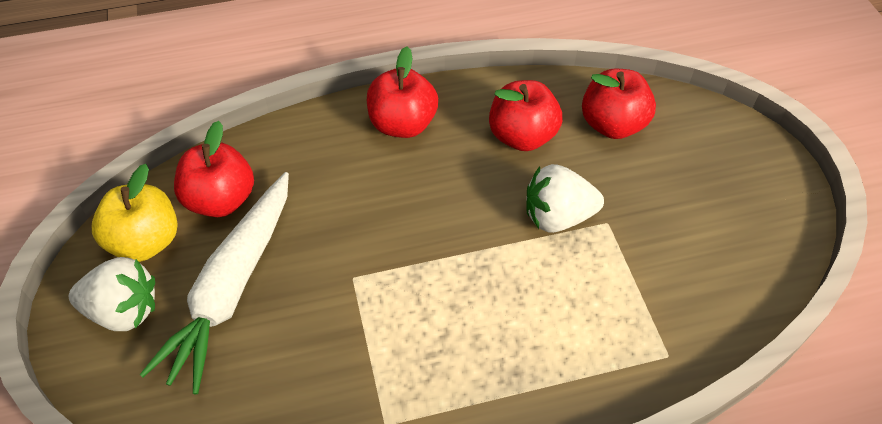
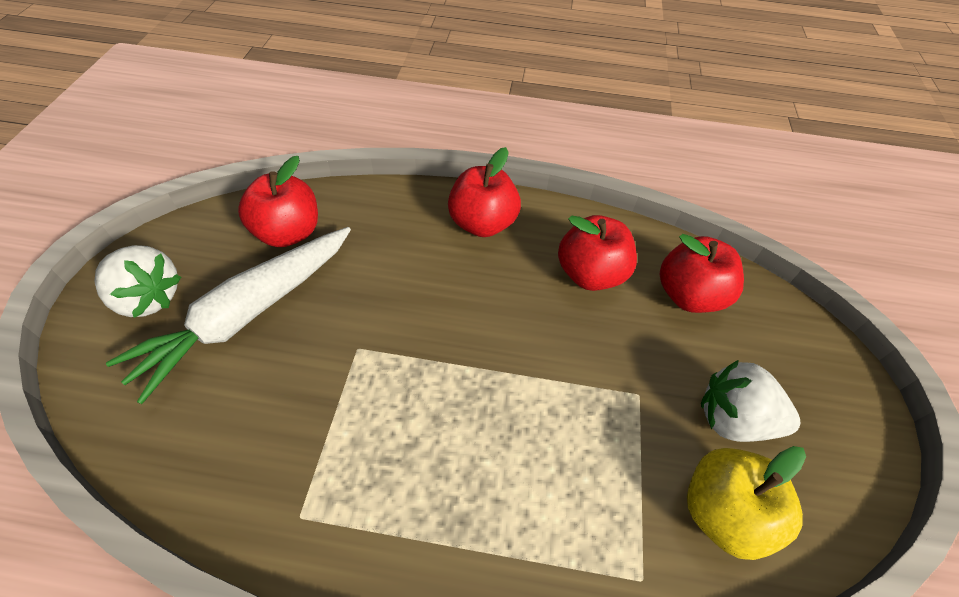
camera: 20 degrees right, 0 degrees up
(146, 241) = (206, 245): yellow apple -> yellow apple (722, 512)
(557, 216) = (588, 367): white strawberry -> white strawberry (733, 419)

